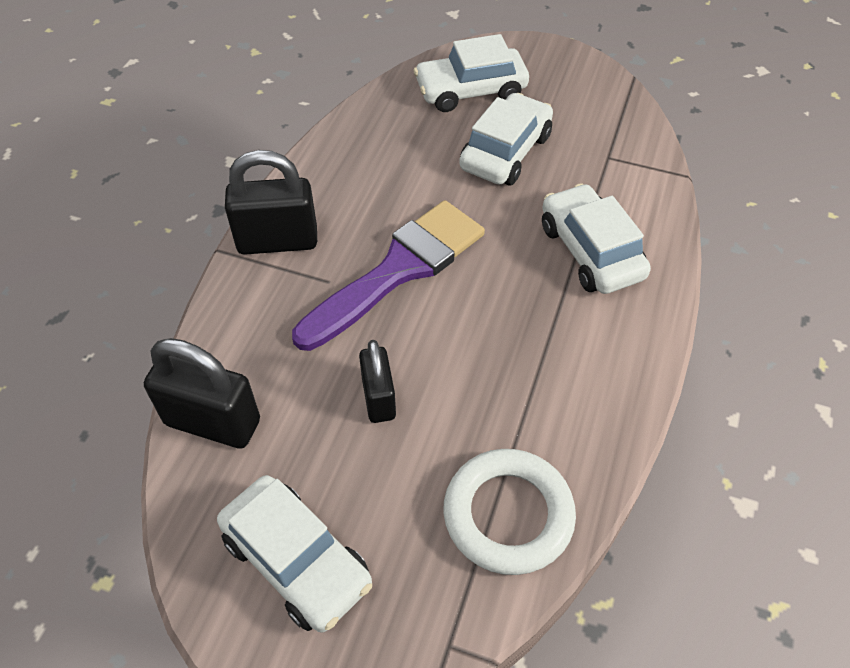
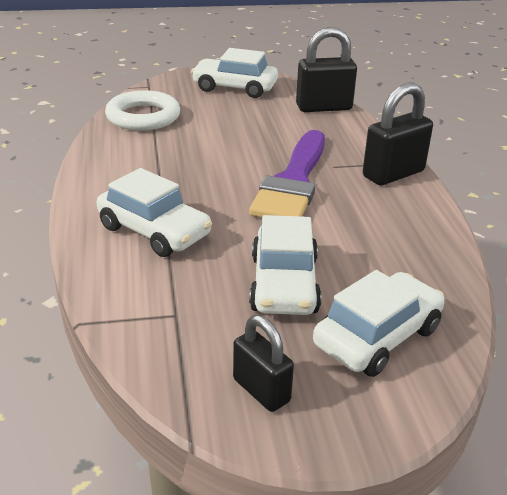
camera: 150 degrees right, 20 degrees down
(378, 398) = (246, 132): black padlock -> black padlock (261, 390)

